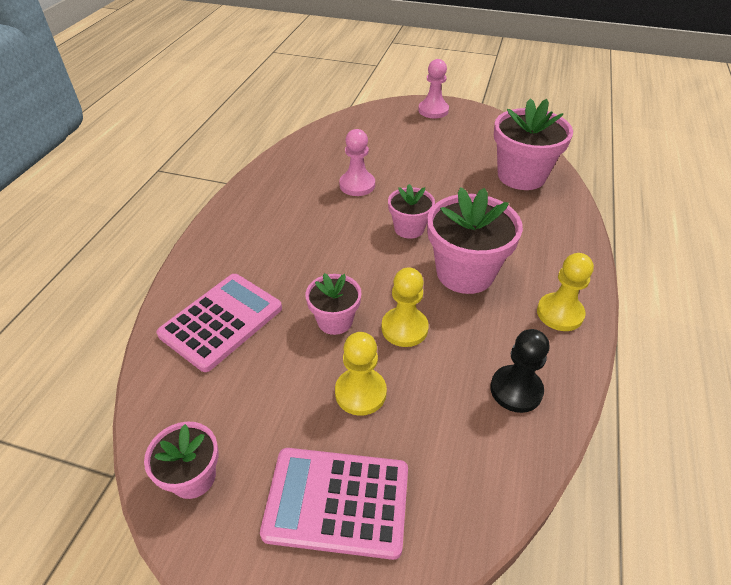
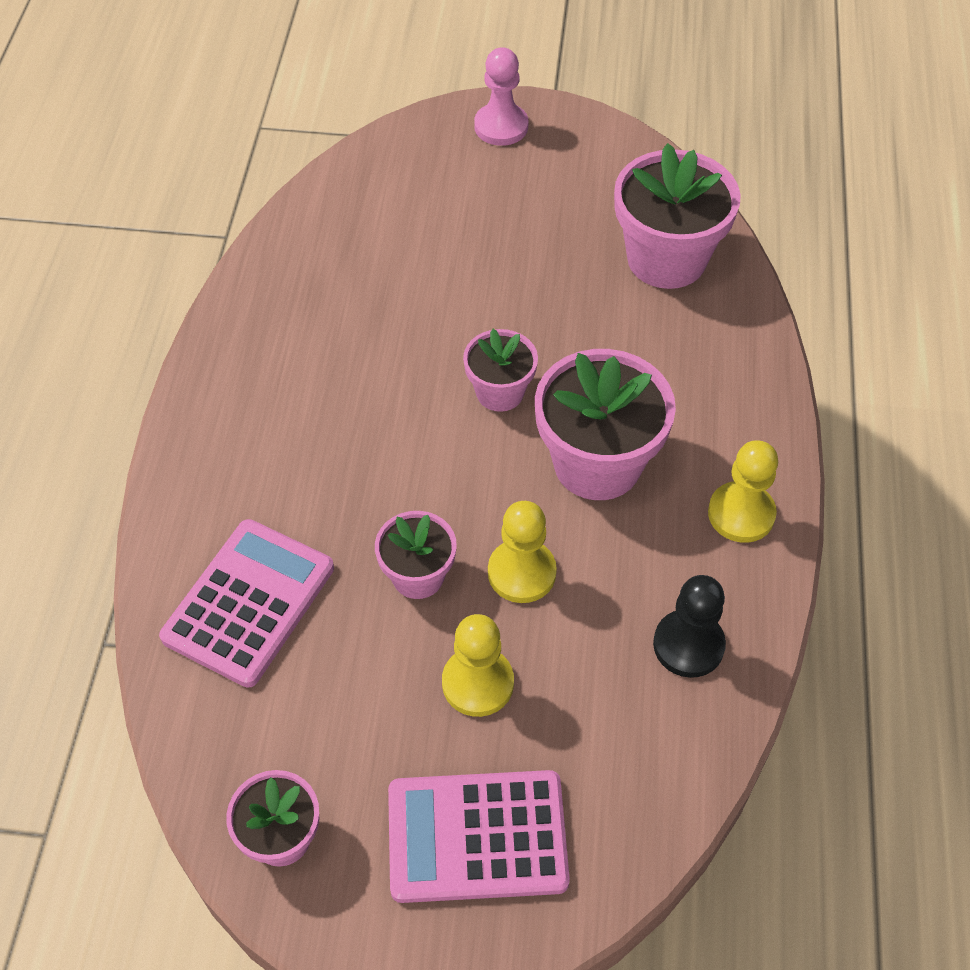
camera: 10 degrees left, 10 degrees up
(357, 185) = (399, 314): pink pawn -> none

